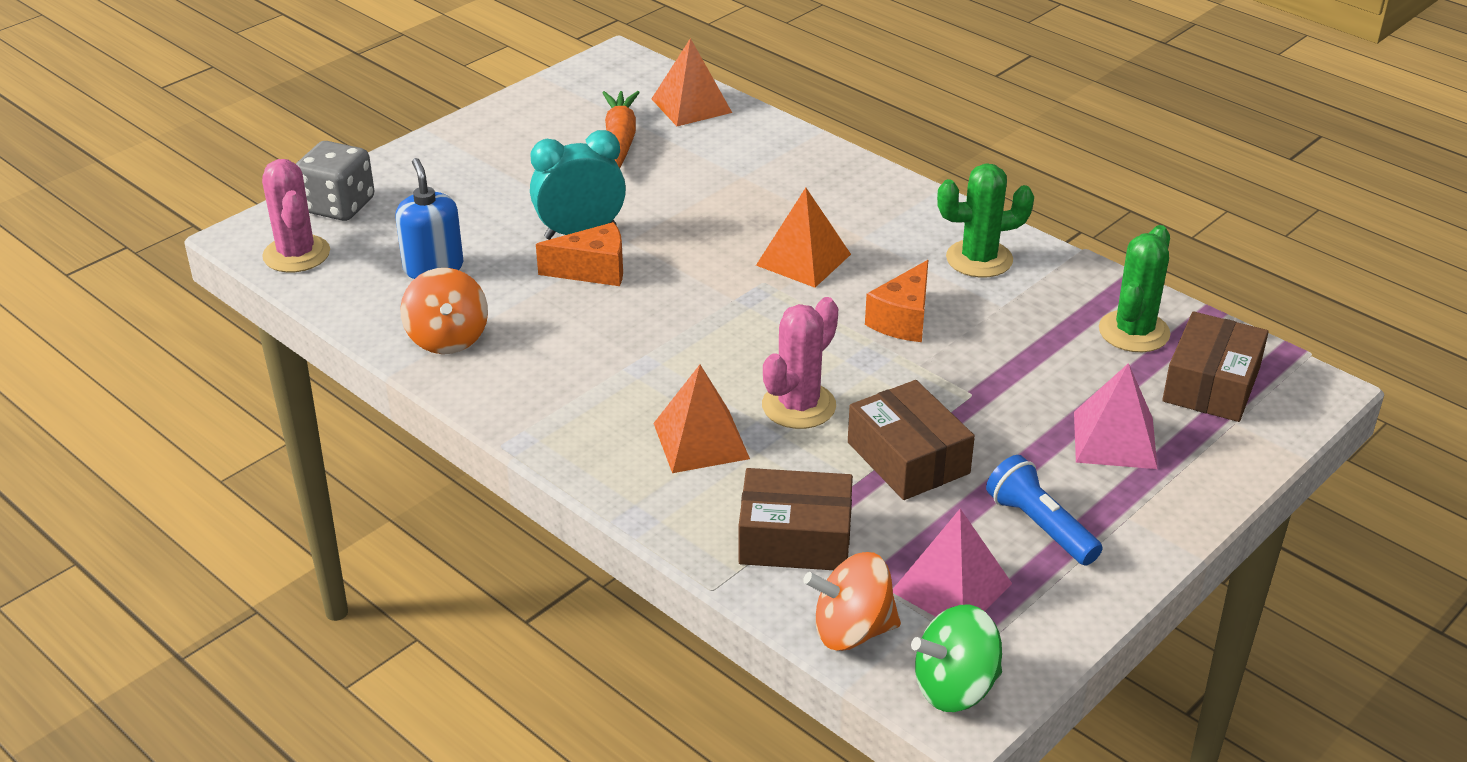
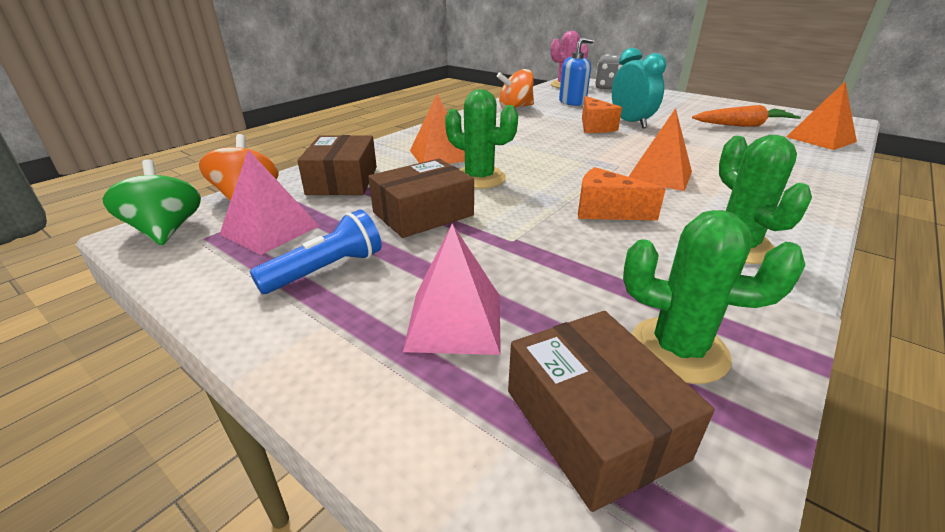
camera: 85 degrees right, 5 degrees down
(798, 406) = (479, 178): pink cactus -> green cactus
(1211, 384) = (593, 423): brown box -> brown box turned 45 degrees clockwise

